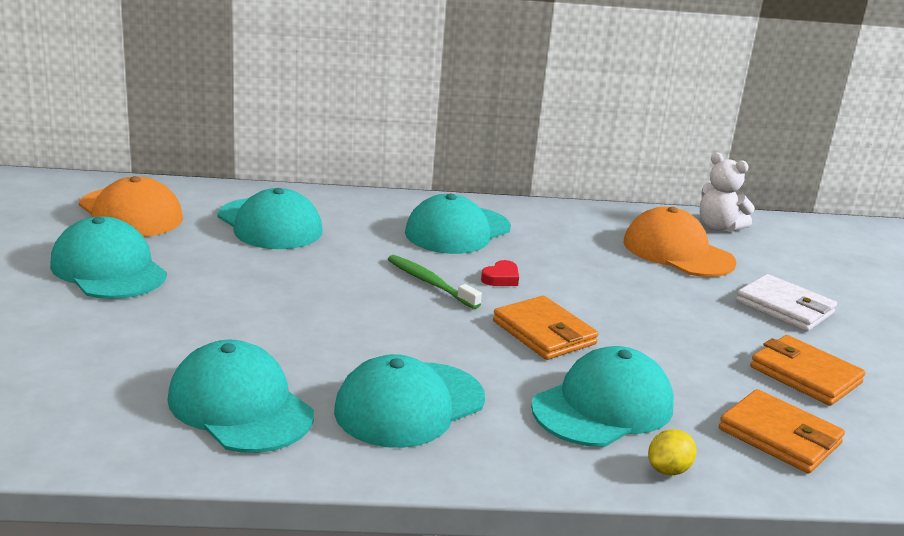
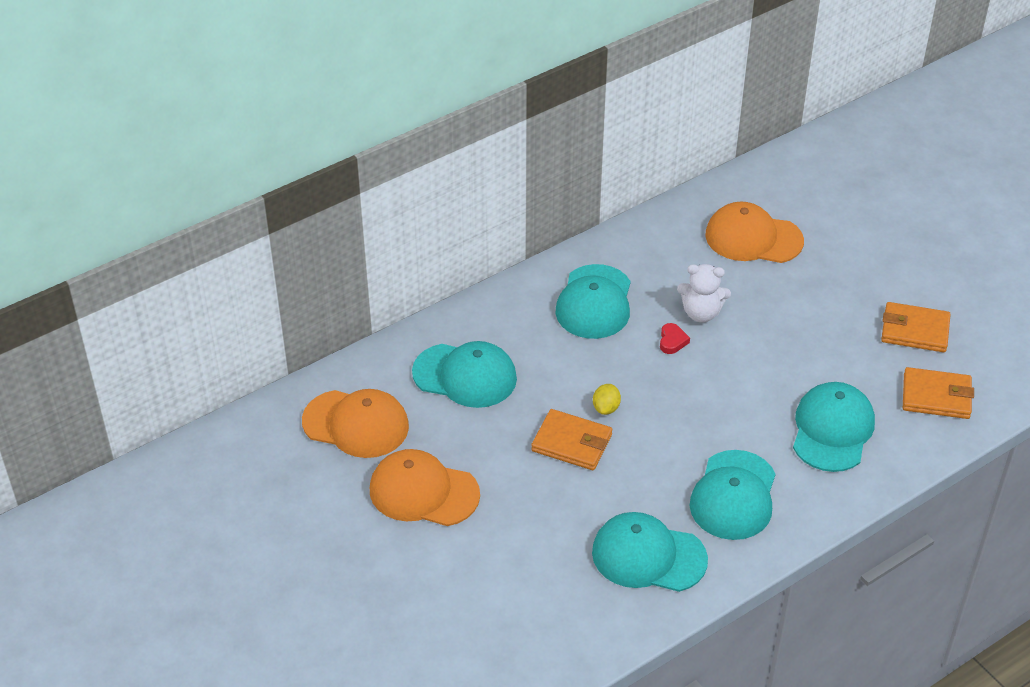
camera: 30 degrees left, 20 degrees up
(108, 269) = (423, 492): turquoise cap -> orange cap
(430, 283) = (635, 375): green toothbrush -> none
(544, 333) = (746, 382): orange wallet -> orange wallet (572, 443)
(668, 470) = (902, 460): yellow lemon -> yellow lemon (606, 408)
(718, 227) = (755, 187): white teddy bear -> white teddy bear (701, 313)
(784, 307) = (860, 265): white wallet -> none

